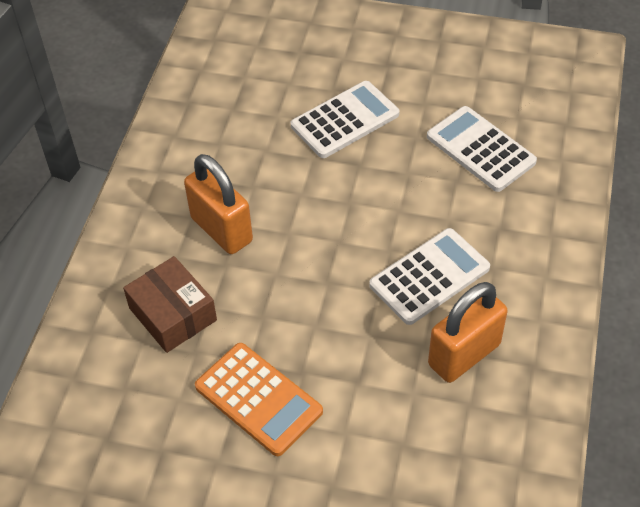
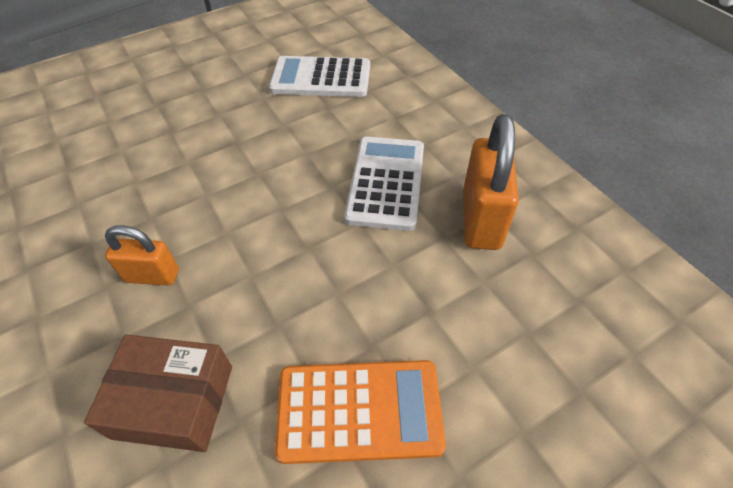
camera: 45 degrees left, 0 degrees up
(222, 230) = (152, 275): orange padlock -> orange padlock, size x0.60
(345, 120) = (189, 119): white calculator -> none

